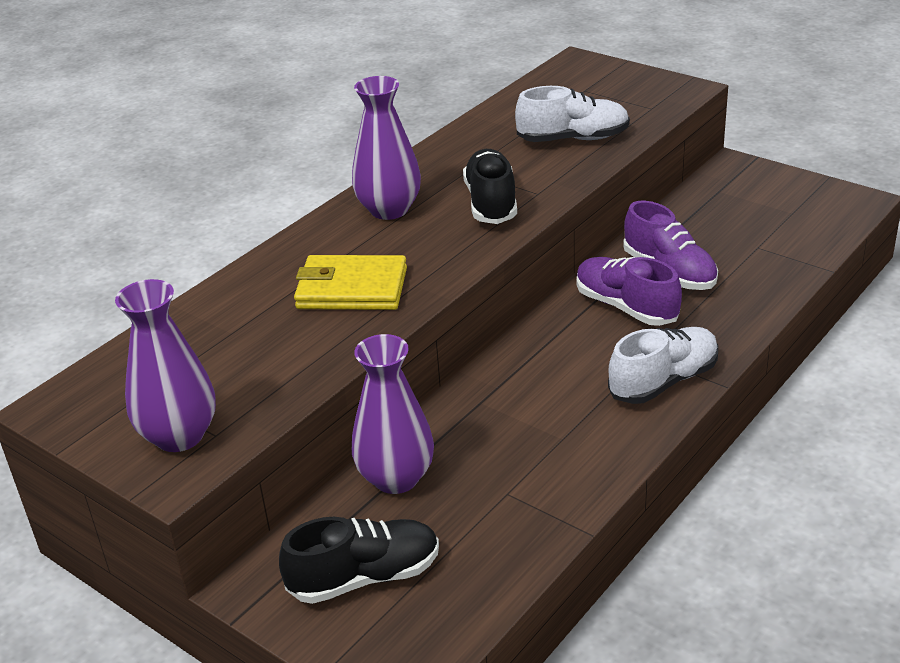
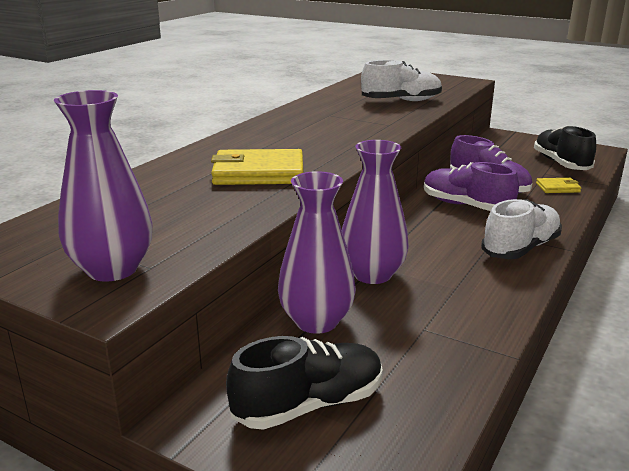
camera: 10 degrees left, 10 degrees down
(389, 209) = (275, 133): purple vase -> purple vase (372, 274)
(491, 203) = (355, 129): black shoe -> black shoe (561, 163)
(761, 276) = (557, 188): none -> yellow wallet

